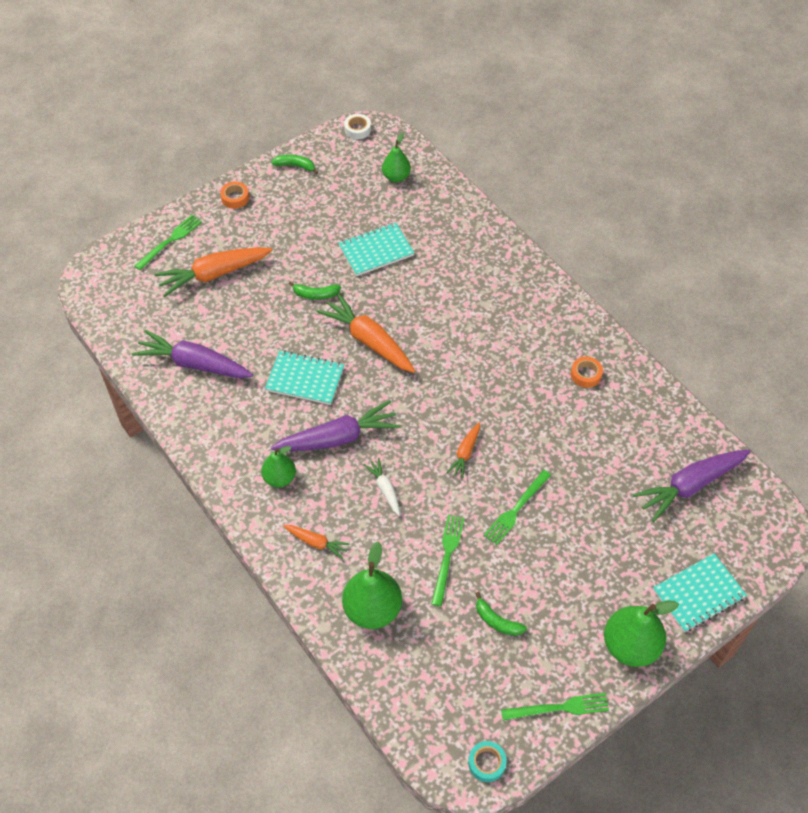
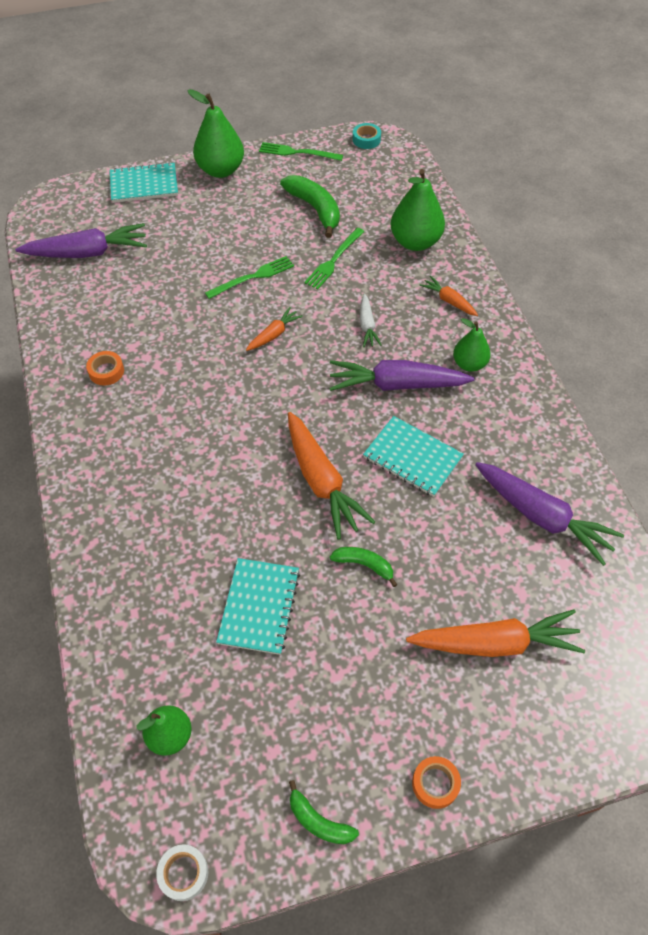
camera: 160 degrees left, 0 degrees up
(170, 241) = (552, 728): green fork -> none
(376, 251) = (259, 607): turquoise notebook -> turquoise notebook turned 75 degrees counterclockwise
(497, 621) = (315, 209): green banana -> green banana, size x1.74

